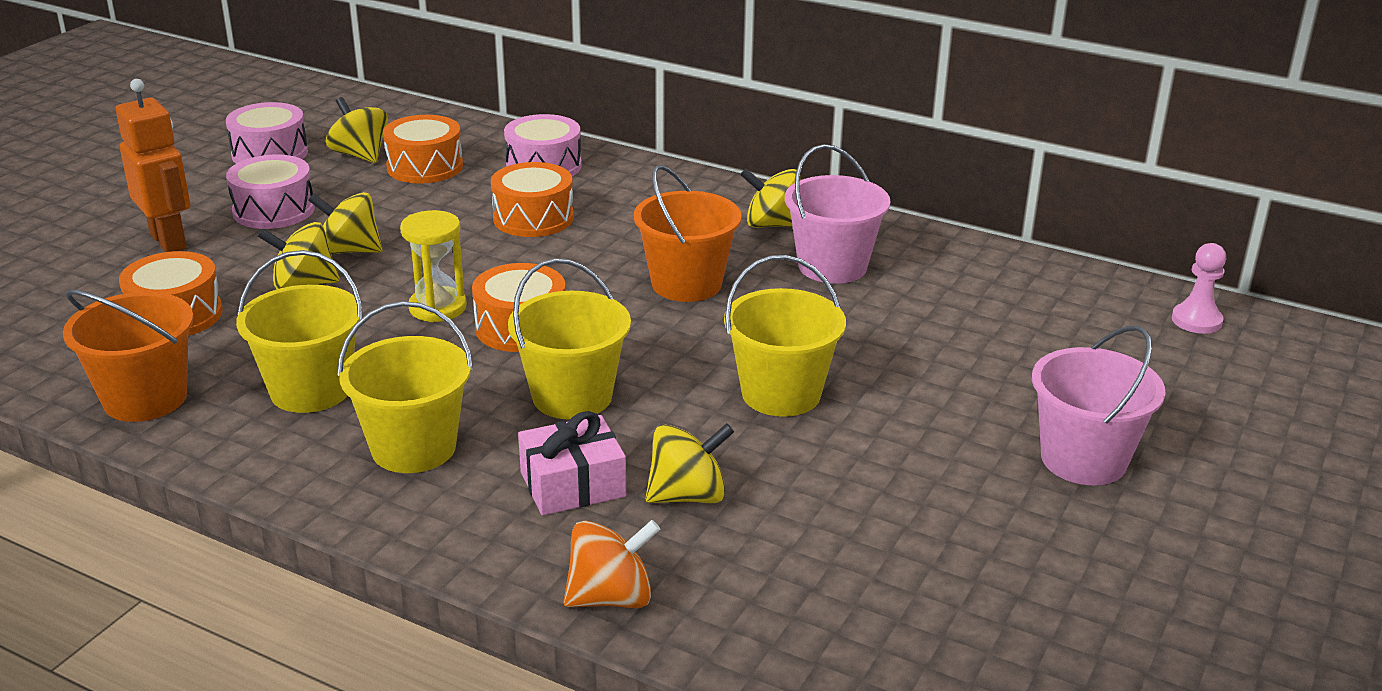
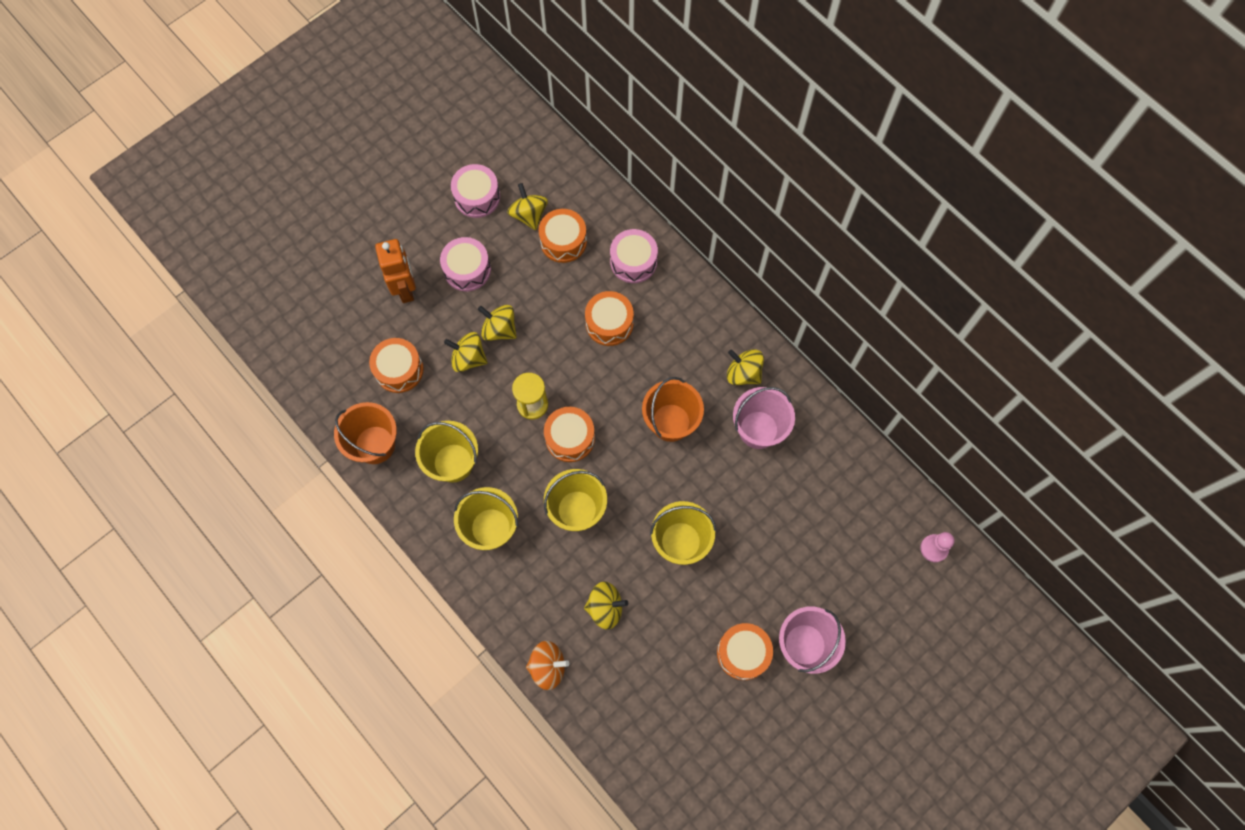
camera: 20 degrees right, 40 degrees up
(573, 484) = (556, 581): pink gift -> none
(983, 493) = (743, 653): none -> orange drum

